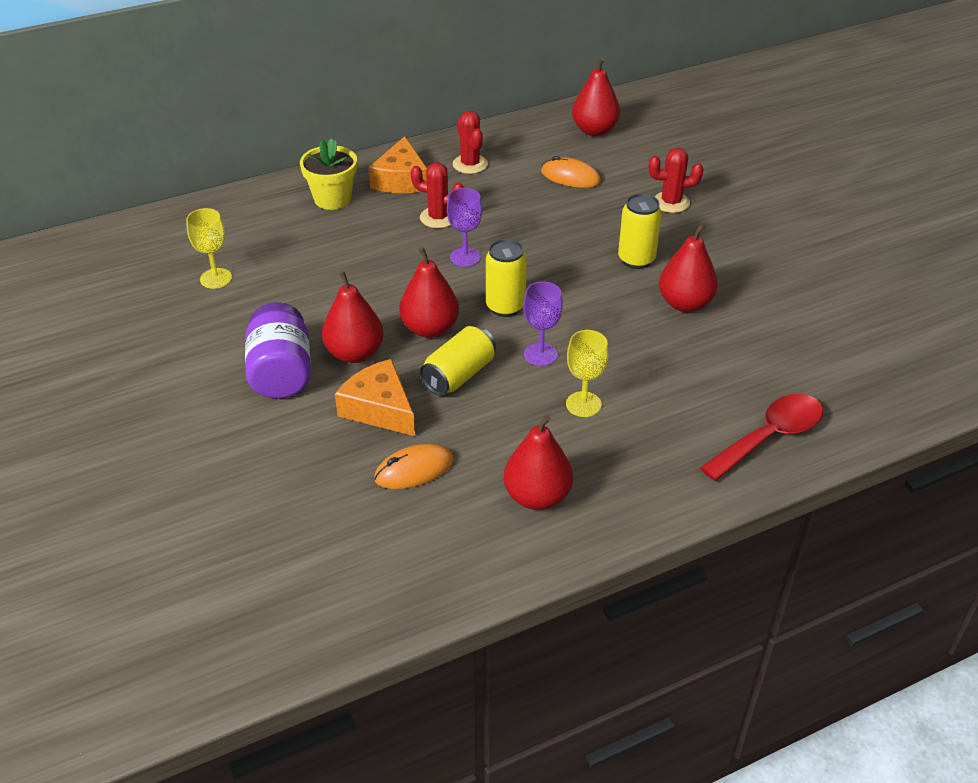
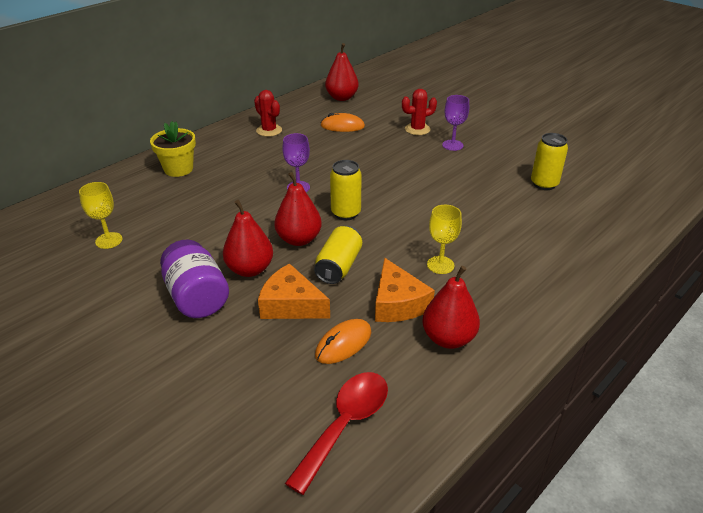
camera: 20 degrees left, 5 degrees down
(401, 179) = (224, 148): orange cheese -> orange cheese (397, 303)
(438, 217) = (264, 166): red cactus -> none
(540, 354) = (390, 239): purple goblet -> purple goblet (452, 145)
(636, 259) = (417, 166): yellow can -> yellow can (544, 184)
(685, 303) = (466, 186): red pear -> none
(769, 436) = (577, 256): red spoon -> red spoon (345, 424)

